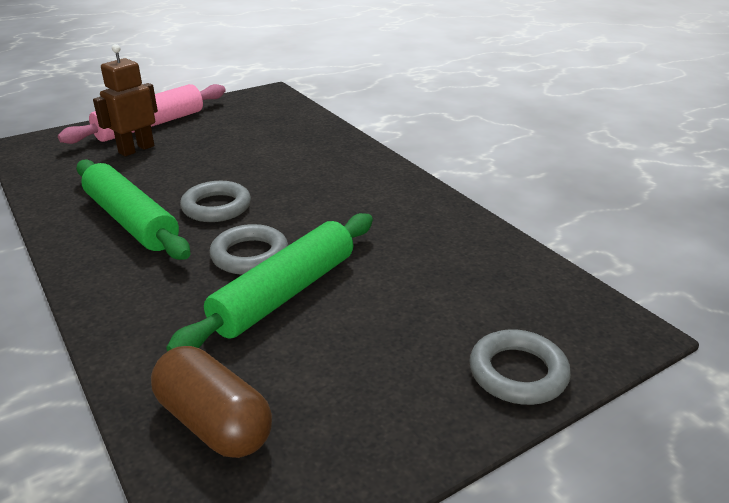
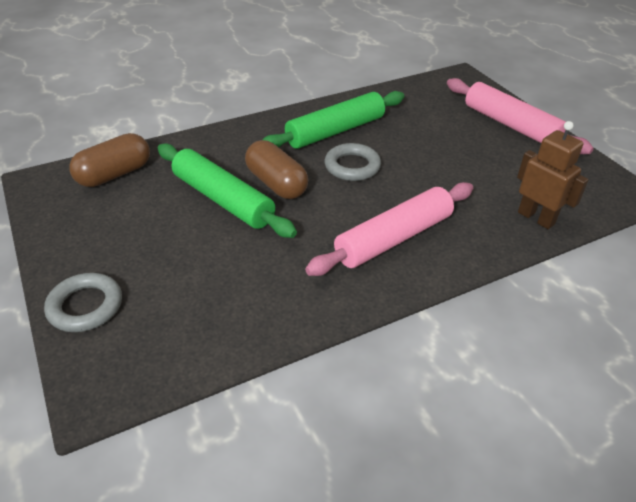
camera: 95 degrees right, 10 degrees up
(136, 149) = (457, 123): brown robot -> brown robot (536, 218)
(250, 255) = (276, 183): grey ring -> brown capsule
(344, 183) = (394, 238): none -> pink rolling pin

